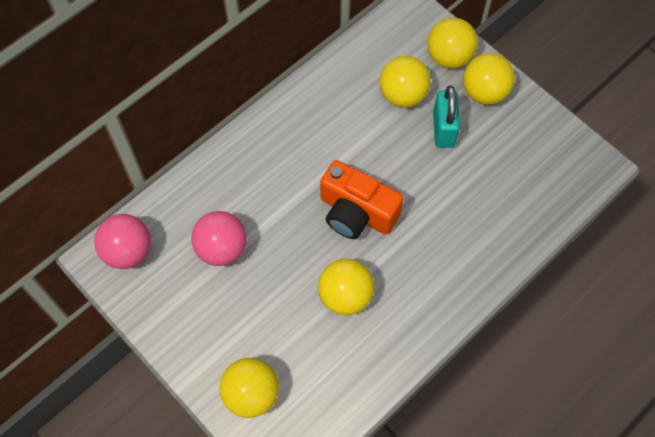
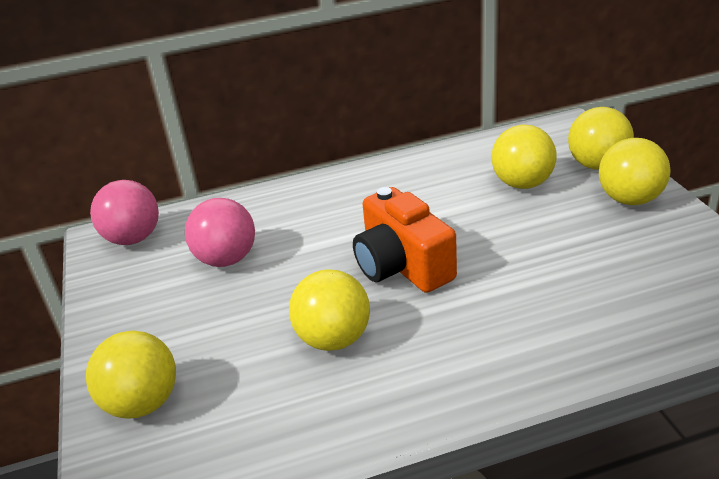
camera: 30 degrees right, 30 degrees down
(443, 129) = (558, 220): turquoise padlock -> none

